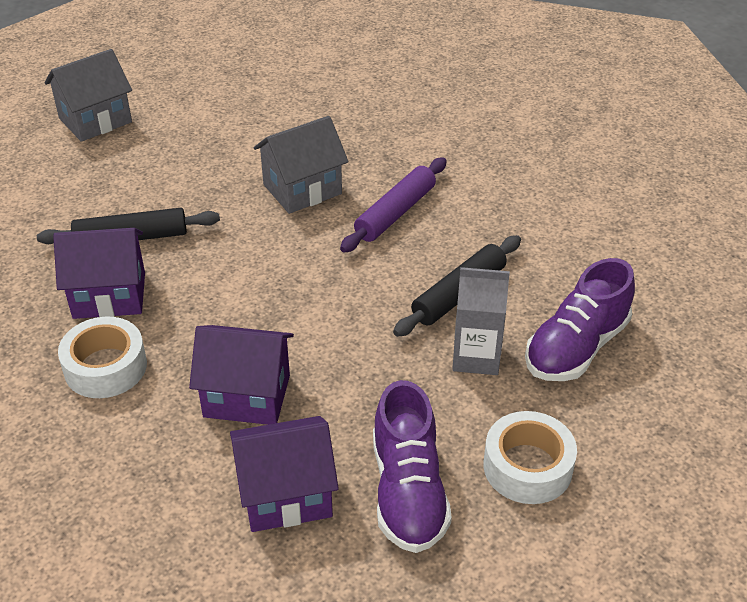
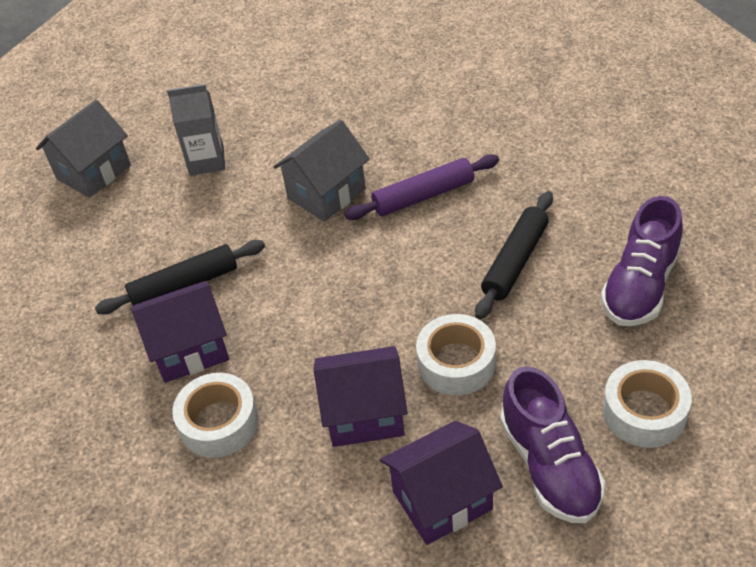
camera: 10 degrees left, 5 degrees up
(358, 372) = (456, 363): none -> white tape
(395, 213) = (423, 196): purple rolling pin -> purple rolling pin turned 45 degrees clockwise
(476, 357) = (556, 319): grey carton -> grey carton (206, 161)

